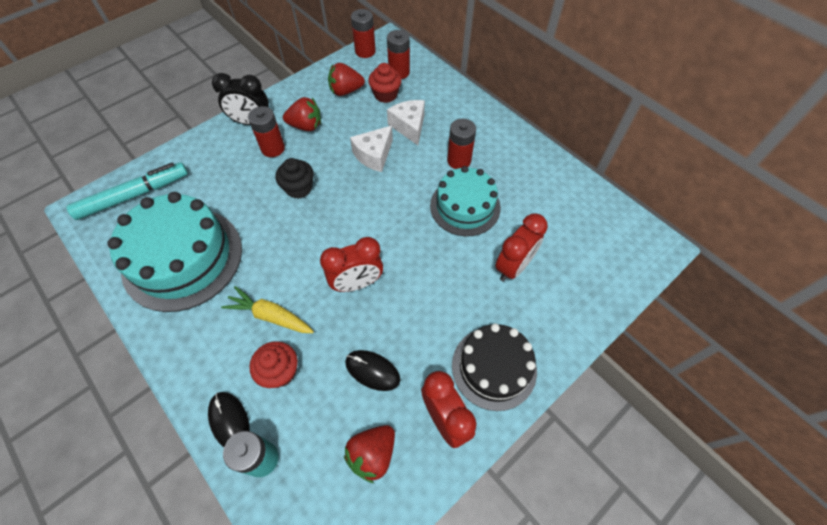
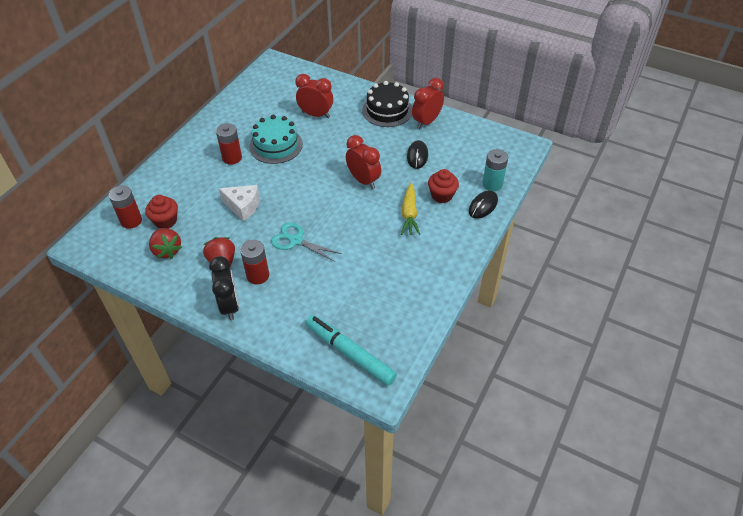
camera: 110 degrees left, 10 degrees down
(182, 258) = (392, 284): turquoise cake -> none
(299, 188) = (295, 240): black cupcake -> turquoise scissors
(365, 51) = (102, 255): red battery -> none
(372, 454) = (461, 143): red strawberry -> none
(409, 126) = (203, 195): white cheese -> none

